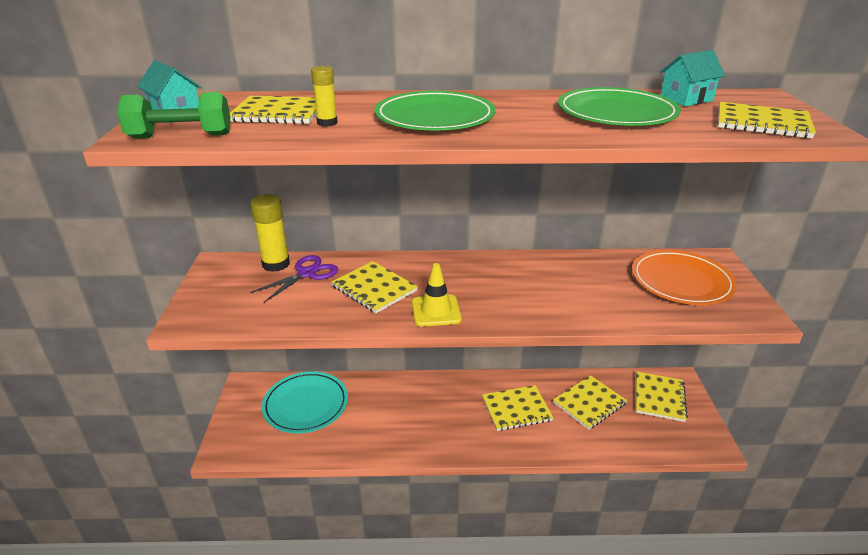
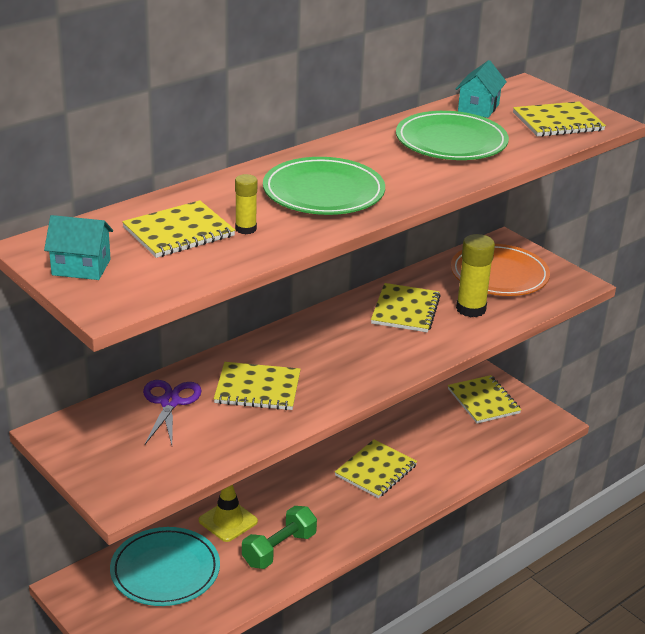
camera: 40 degrees left, 0 degrees up
(181, 136) = (148, 289): green dumbbell -> green dumbbell (279, 549)
(276, 264) = (122, 407): yellow glue stick -> yellow glue stick (471, 309)
(436, 311) = (339, 385): yellow traffic cone -> yellow traffic cone (228, 521)
(589, 403) = (432, 434): yellow notebook -> yellow notebook (405, 310)

